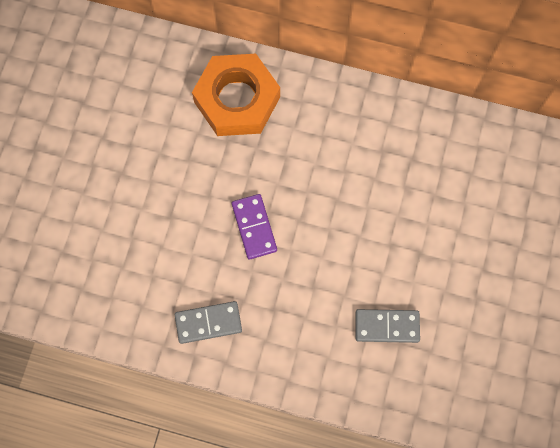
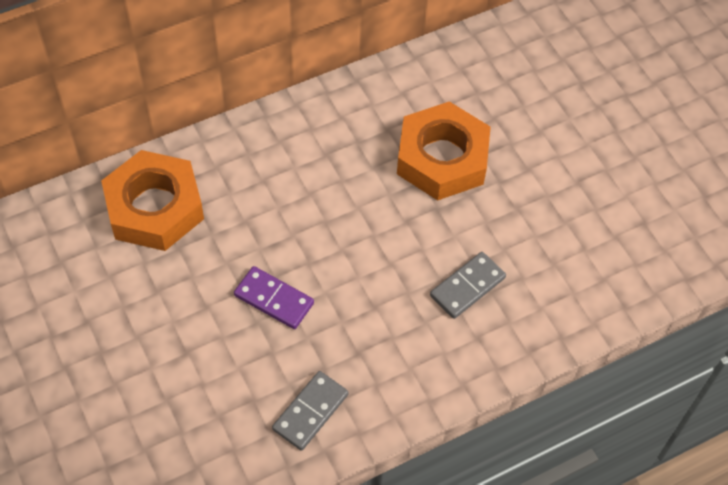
camera: 45 degrees left, 15 degrees down
(459, 219) = (442, 158): none -> orange nut

